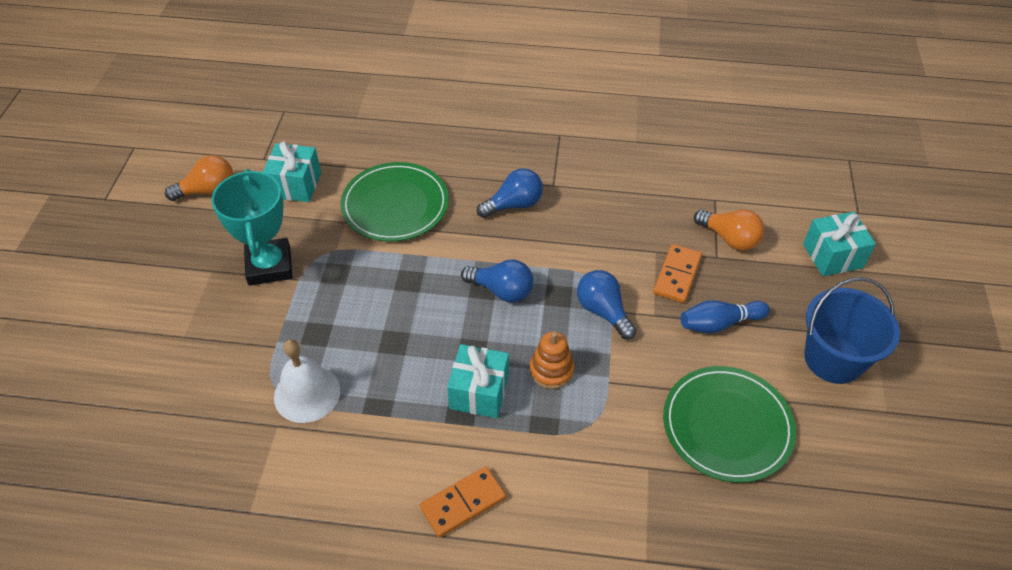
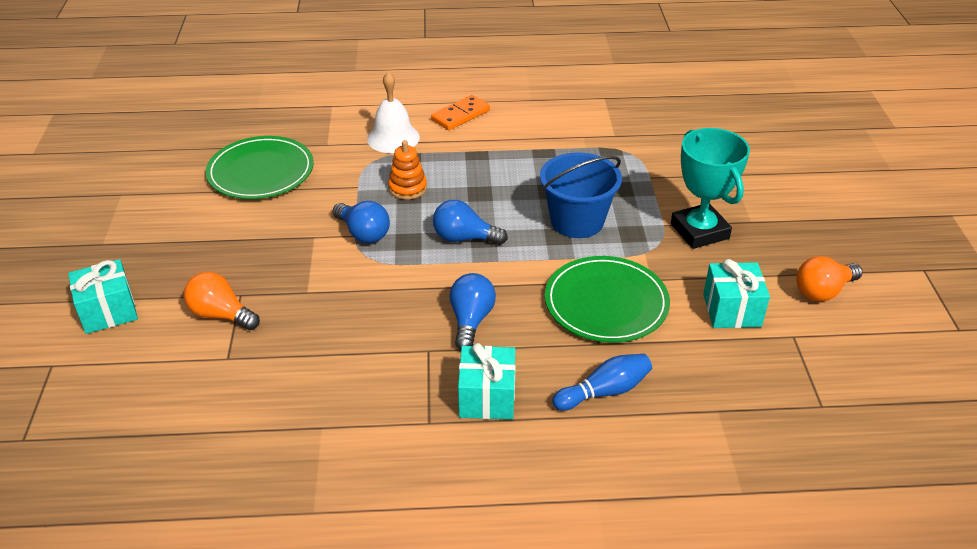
camera: 170 degrees right, 10 degrees down
(307, 393) = (604, 153): white bell -> white bell (393, 138)
(479, 392) = (465, 169): turquoise gift -> turquoise gift (487, 397)
(514, 205) = (471, 320): blue light bulb -> blue light bulb turned 135 degrees clockwise
(677, 275) = (286, 272): orange domino -> none
(719, 323) = (251, 237): blue bowling pin -> blue bowling pin (604, 391)
(833, 359) = (151, 223): blue bucket -> blue bucket (577, 221)

